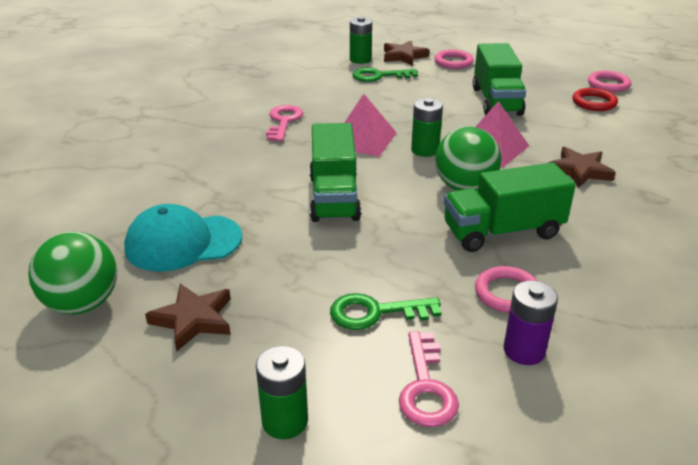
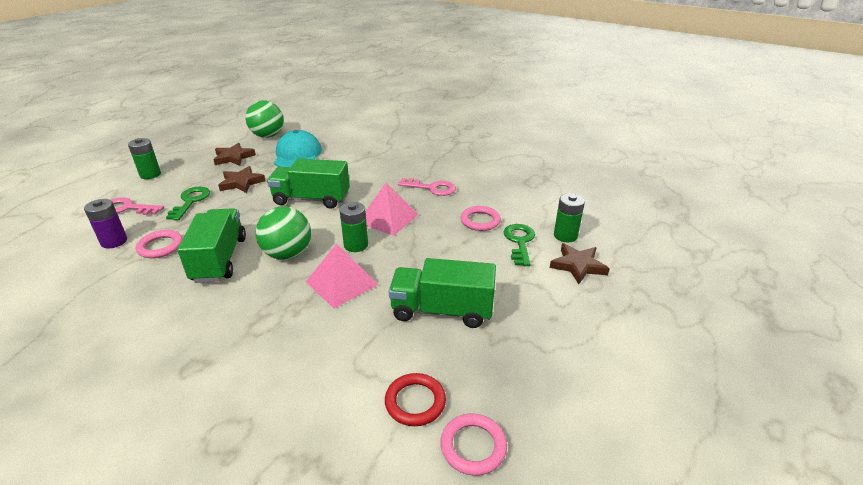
camera: 100 degrees right, 0 degrees up
(453, 62) = (561, 301): pink ring -> pink ring (480, 221)
(579, 171) = (269, 329): brown star -> brown star (241, 182)

